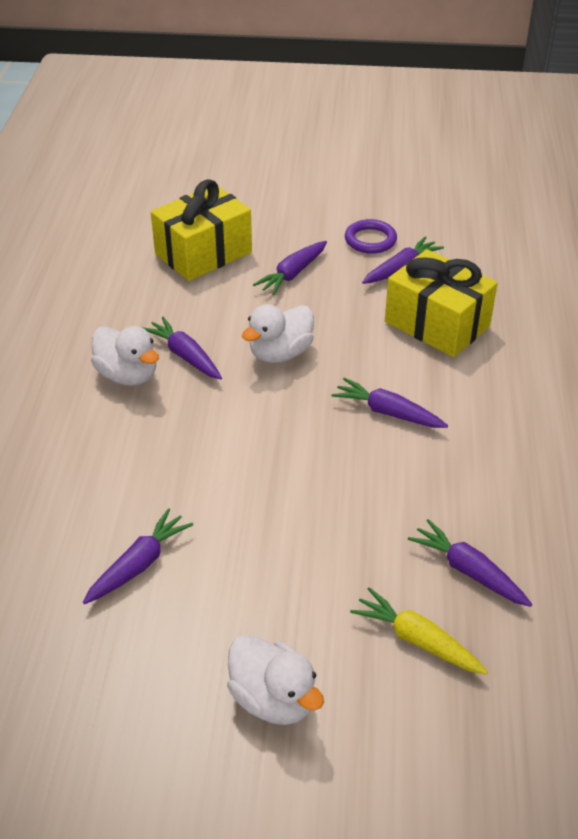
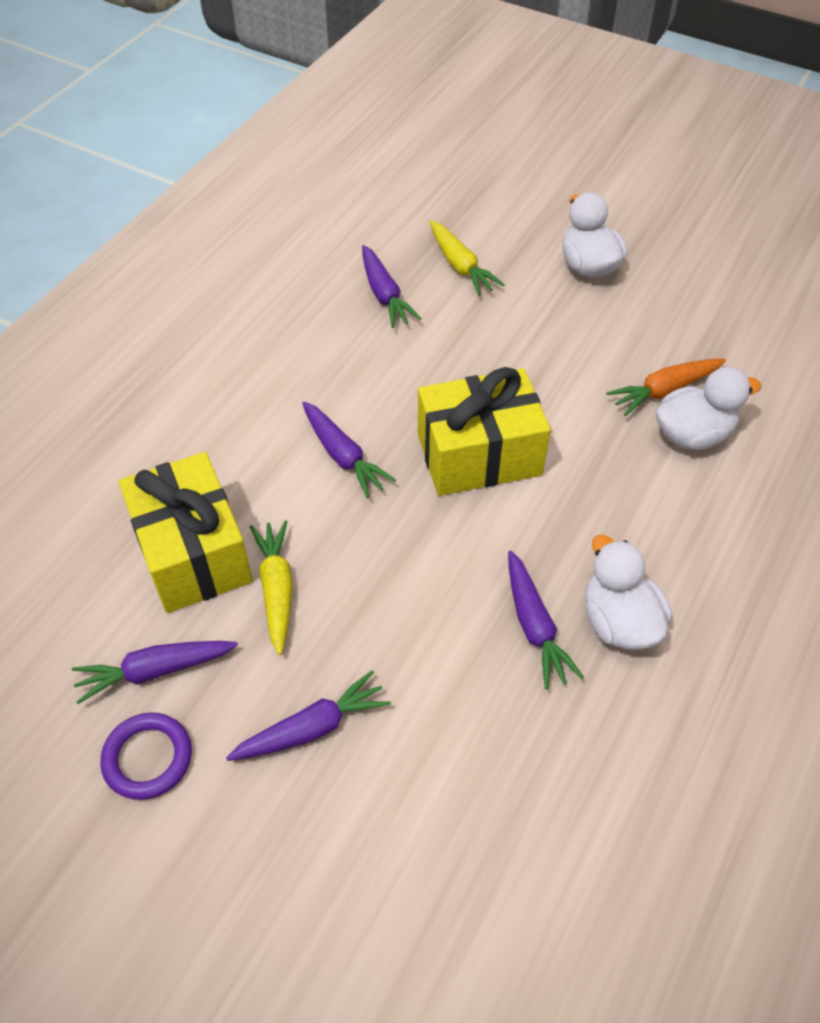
camera: 155 degrees left, 10 degrees up
(139, 564) = (664, 391): purple carrot -> orange carrot
(203, 253) = (423, 843): yellow gift -> yellow gift (479, 454)
(280, 353) = (412, 582): white duck -> white duck (693, 434)
(366, 323) = (276, 589): none -> yellow carrot

